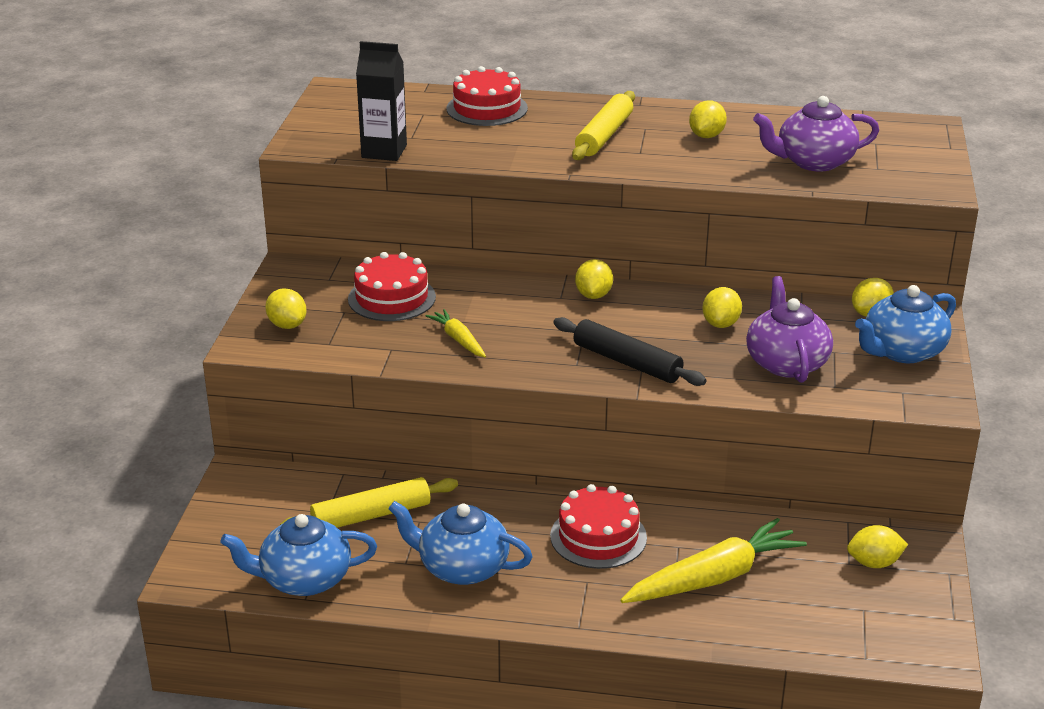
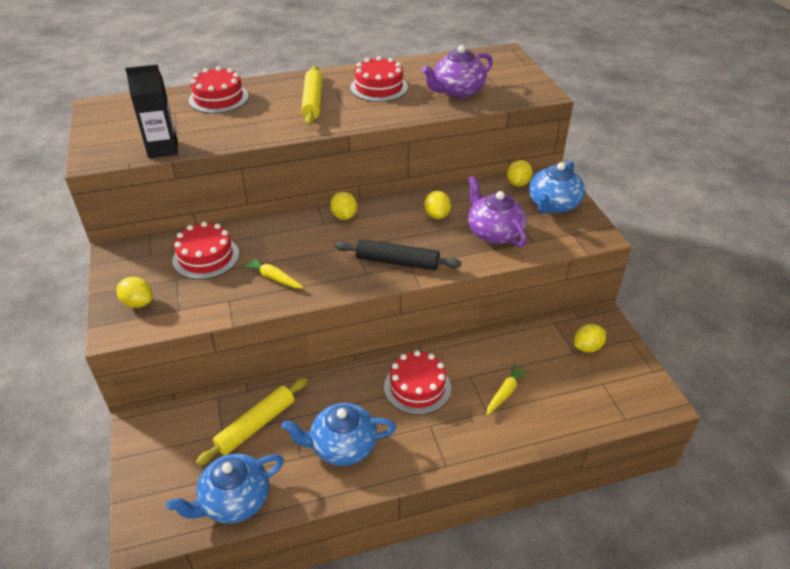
camera: 25 degrees left, 10 degrees up
(706, 136) = (379, 87): yellow lemon -> red cake
(714, 577) = (505, 392): yellow carrot -> yellow carrot, size x0.51

